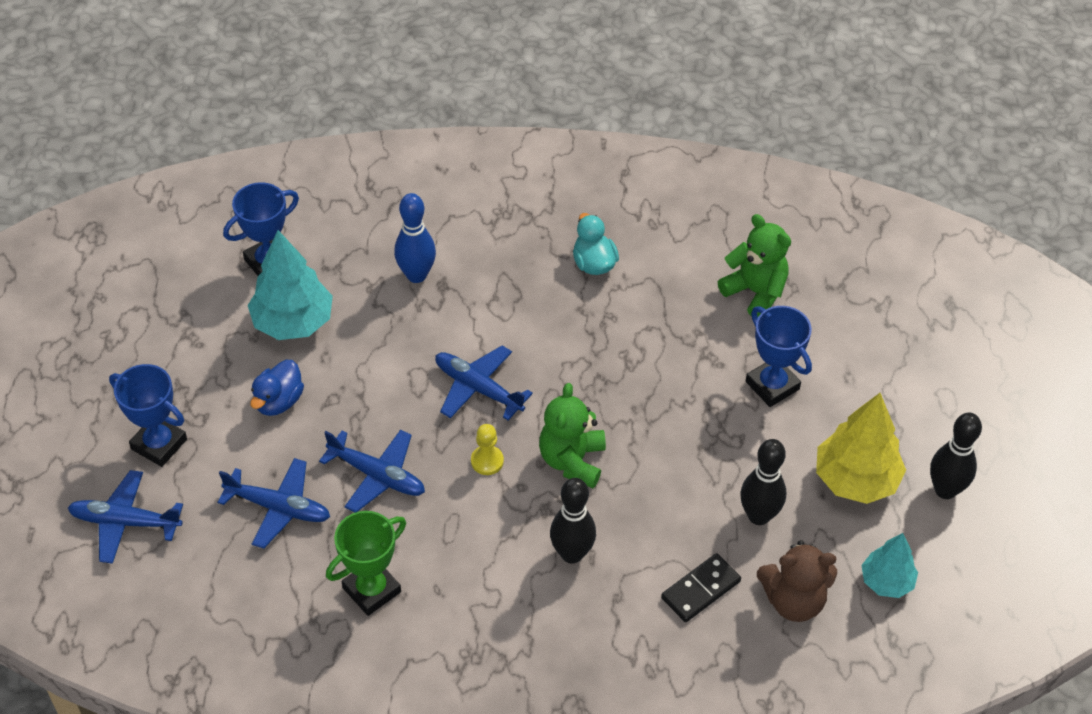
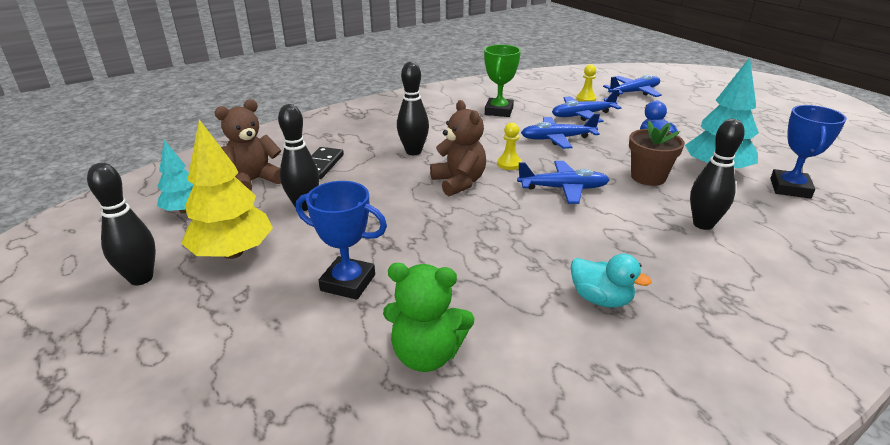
camera: 145 degrees right, 20 degrees down
(159, 444) = (671, 112): blue trophy -> none
(216, 547) = (586, 99): none -> yellow pawn
(373, 354) = (648, 177): none -> brown flower pot
(416, 275) = (703, 224): blue bowling pin -> black bowling pin
(572, 461) = (459, 182): green teddy bear -> brown teddy bear

